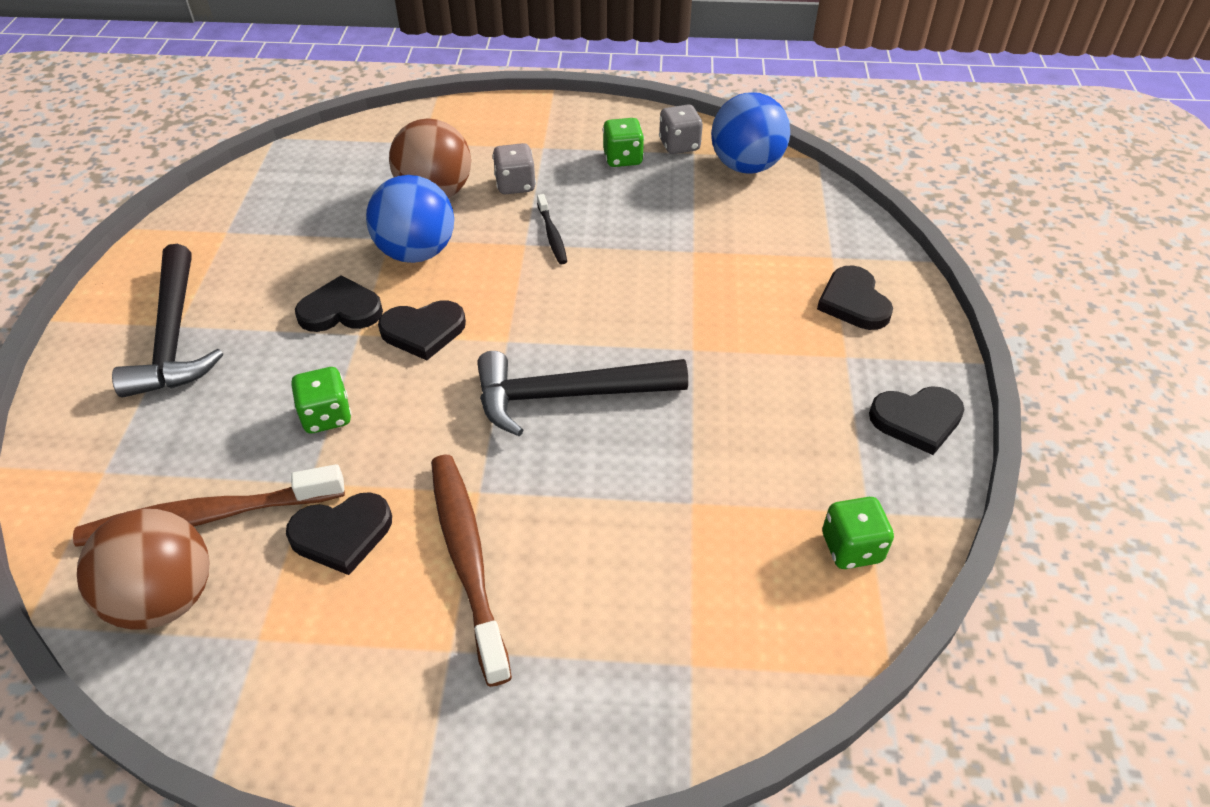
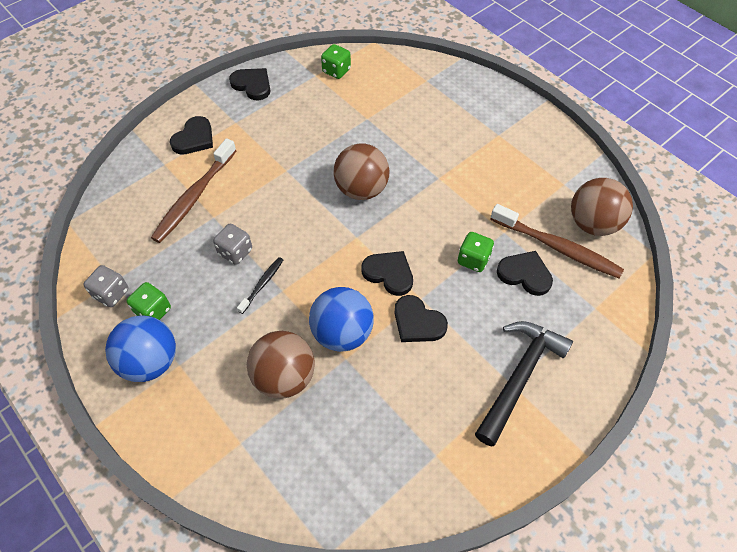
camera: 135 degrees left, 10 degrees up
(342, 534) = (506, 199): black heart -> black heart (525, 274)
(467, 559) = (466, 157): brown toothbrush -> brown toothbrush (194, 197)
(515, 185) = (234, 342): grey dice -> grey dice (235, 252)
(568, 395) = (361, 189): black hammer -> brown ball
(746, 166) = (107, 247): blue ball -> blue ball (150, 361)

